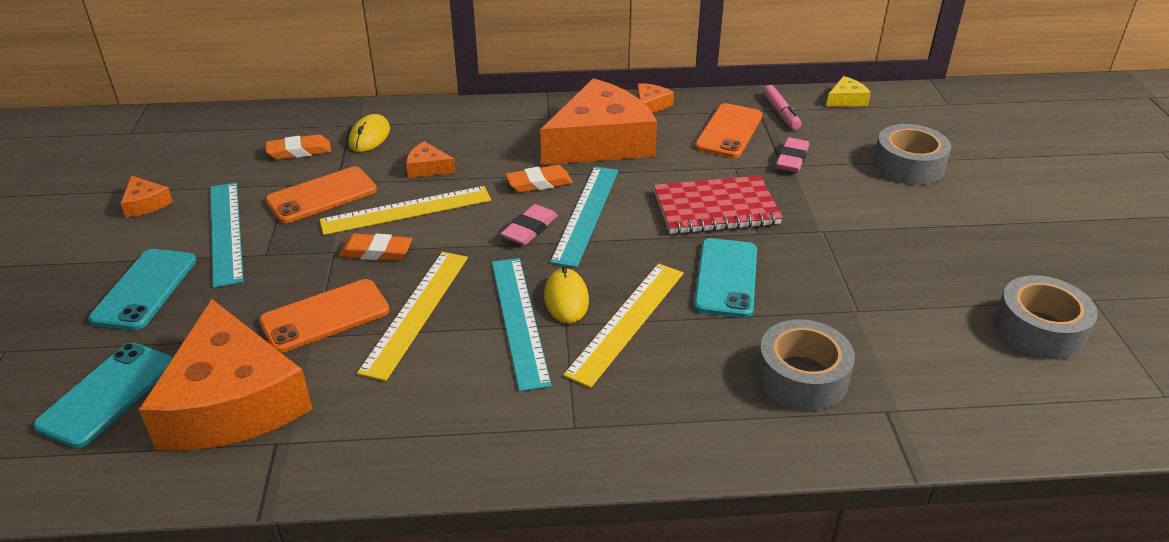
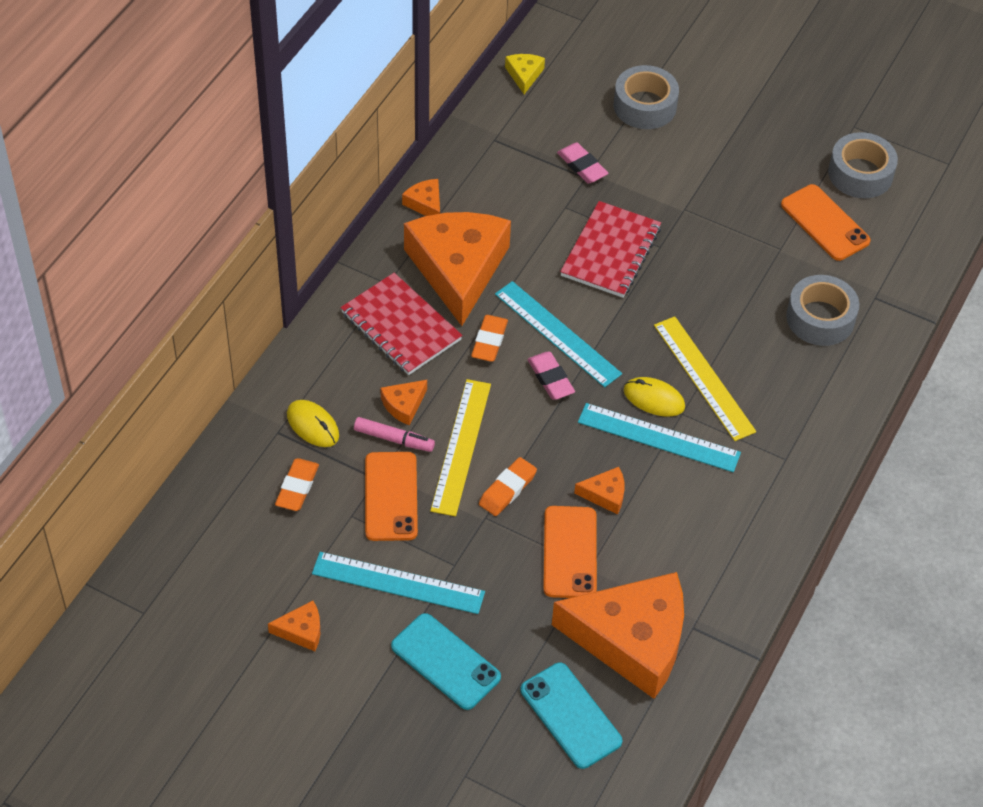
camera: 60 degrees left, 15 degrees up
(416, 312) = (605, 494): yellow ruler -> orange cheese
(510, 138) = (401, 326): none -> red notebook
(726, 278) = (697, 296): turquoise phone -> none
(729, 131) = (510, 178): orange phone -> orange phone (825, 223)
(781, 113) = (510, 128): pink marker -> pink marker (394, 439)

